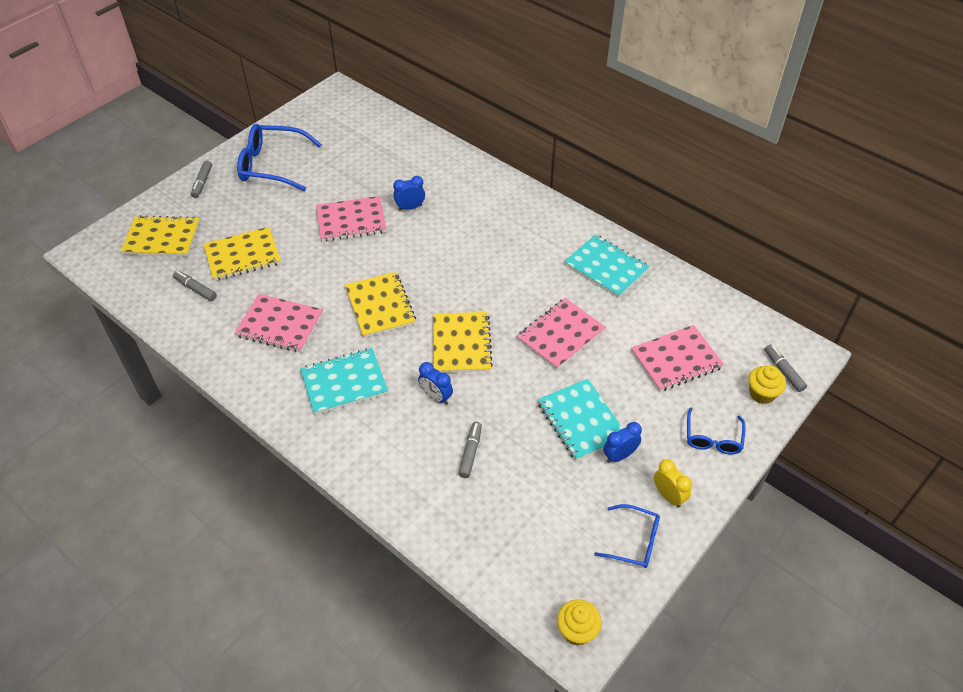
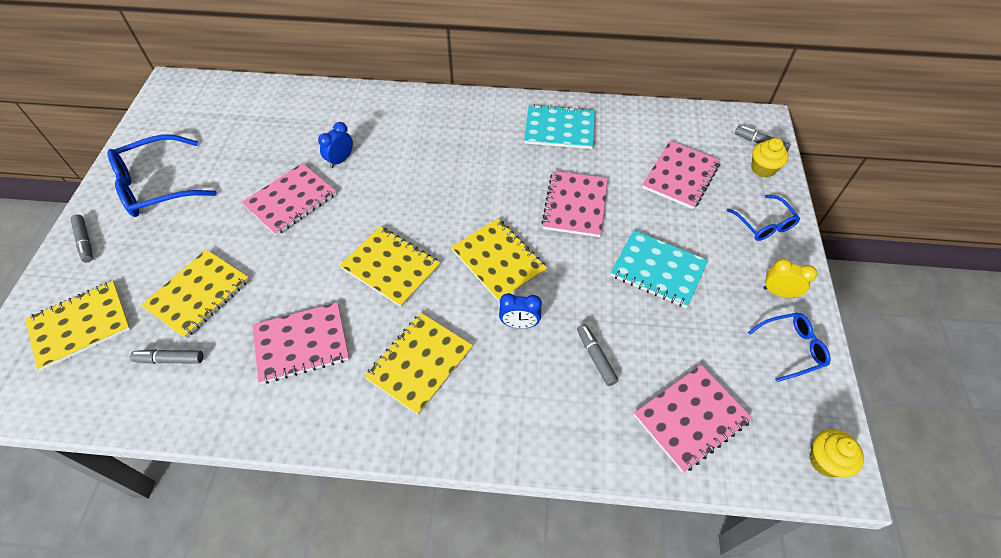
camera: 35 degrees left, 5 degrees up
(344, 382) = (419, 363): turquoise notebook -> yellow notebook
(501, 536) = (691, 418): none -> pink notebook
(619, 456) = (714, 282): blue clock -> none

